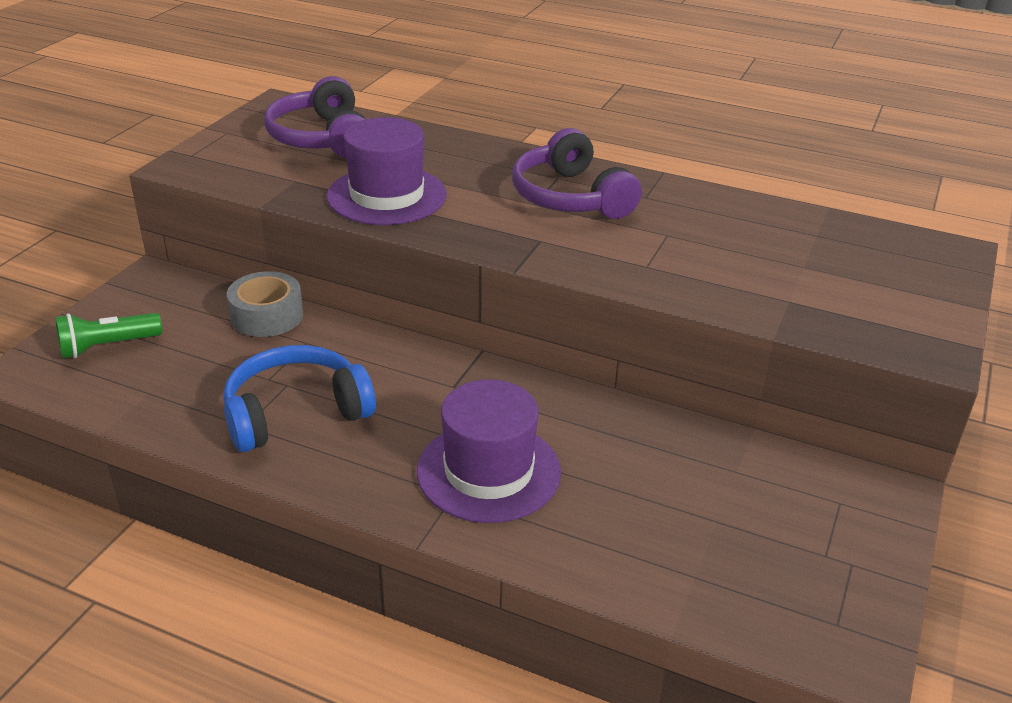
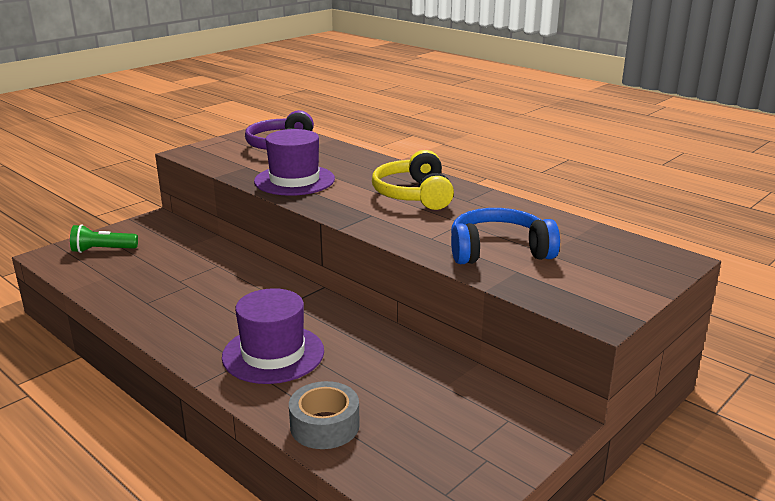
camera: 20 degrees right, 10 degrees down
(267, 316) = (205, 248): grey tape -> grey tape (325, 426)
(295, 413) = (180, 301): blue headphones -> blue headphones (498, 251)
(570, 197) = (413, 195): purple headphones -> yellow headphones

